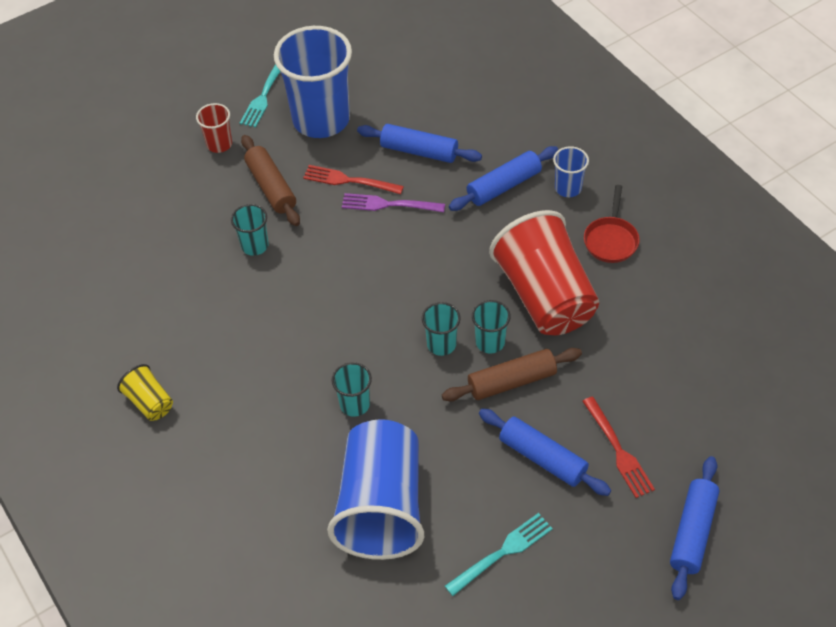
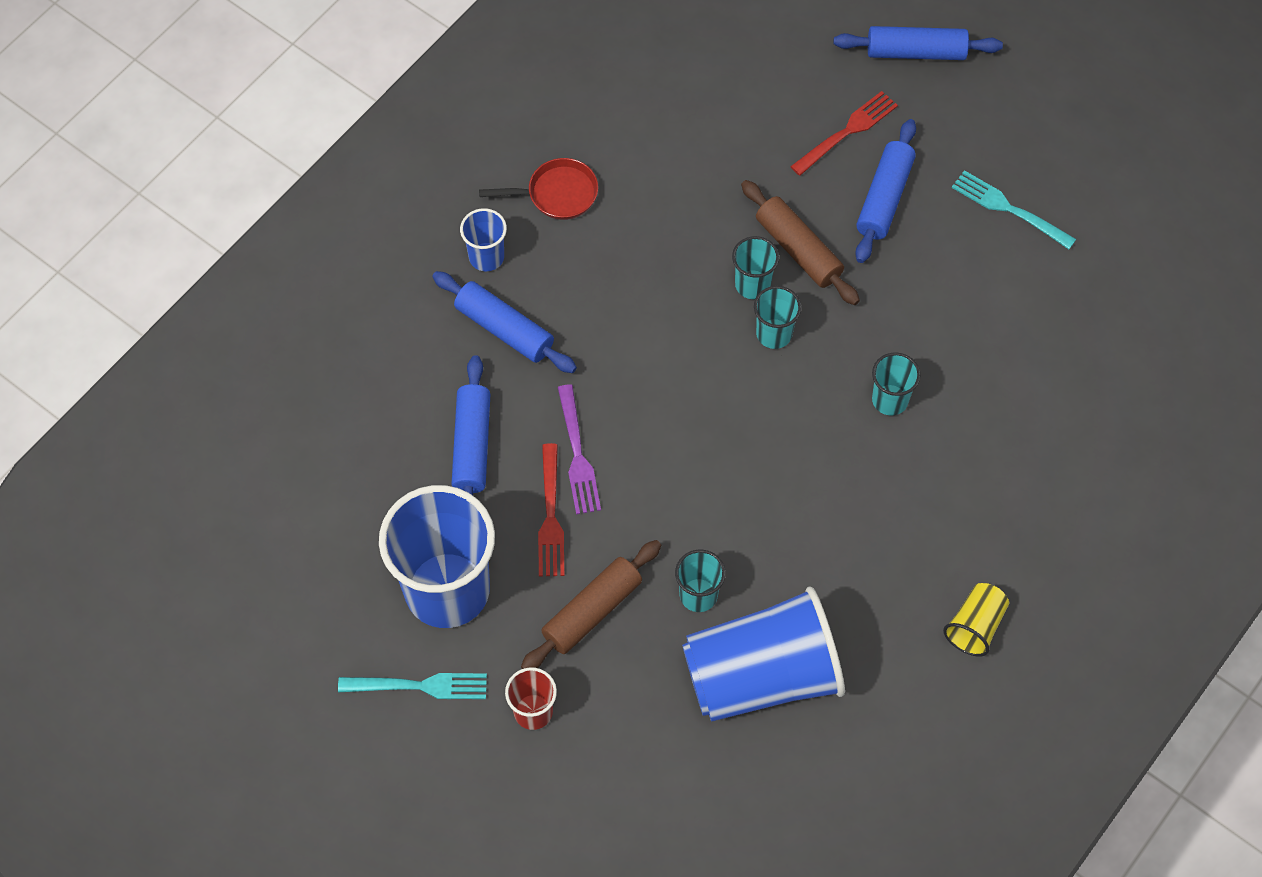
camera: 110 degrees left, 10 degrees up
(381, 506) = (1005, 334): blue cup -> blue cup (762, 676)
(544, 296) = (666, 244): red cup -> none

